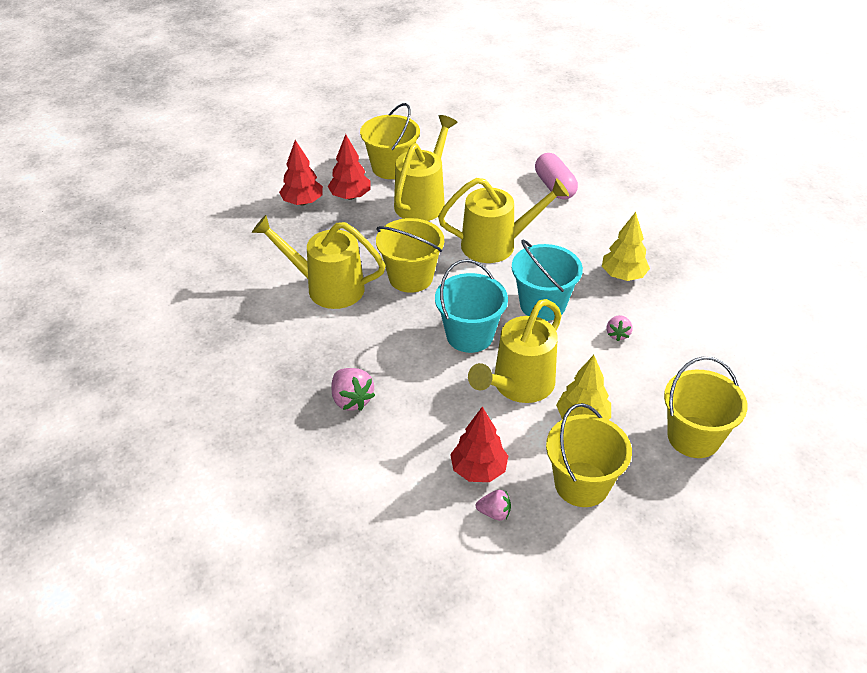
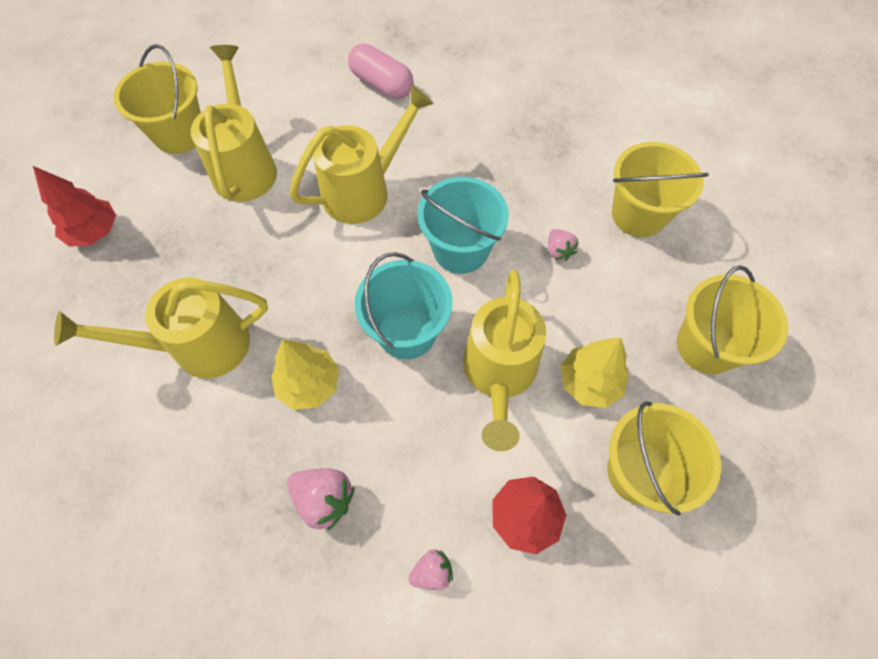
camera: 30 degrees left, 20 degrees up
(350, 196) = (152, 197): red tree -> none
(410, 277) = (292, 282): yellow bucket -> yellow bucket (638, 214)
(494, 513) = (576, 567): pink strawberry -> pink strawberry (432, 572)
(623, 276) = (519, 171): yellow tree -> yellow tree (309, 384)

